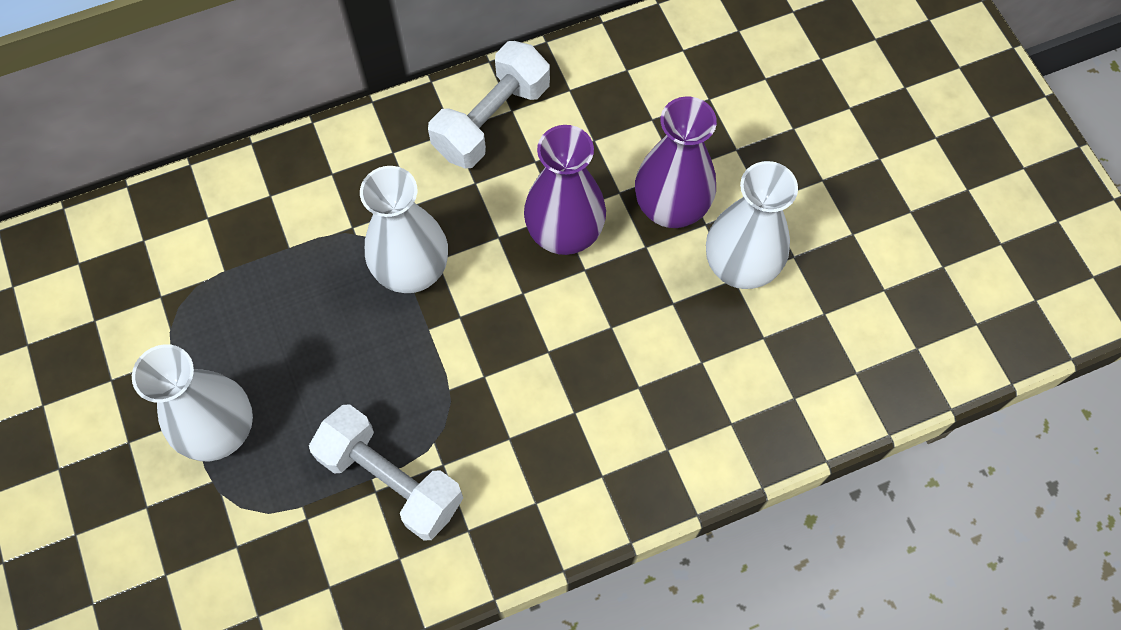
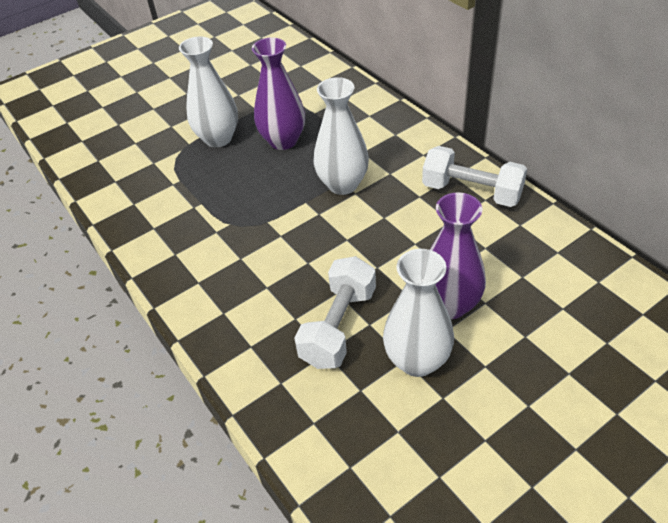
camera: 80 degrees right, 20 degrees down
(391, 480) = (201, 211): white dumbbell -> white dumbbell (338, 326)
(564, 234) = (400, 249): purple vase -> purple vase (283, 141)

